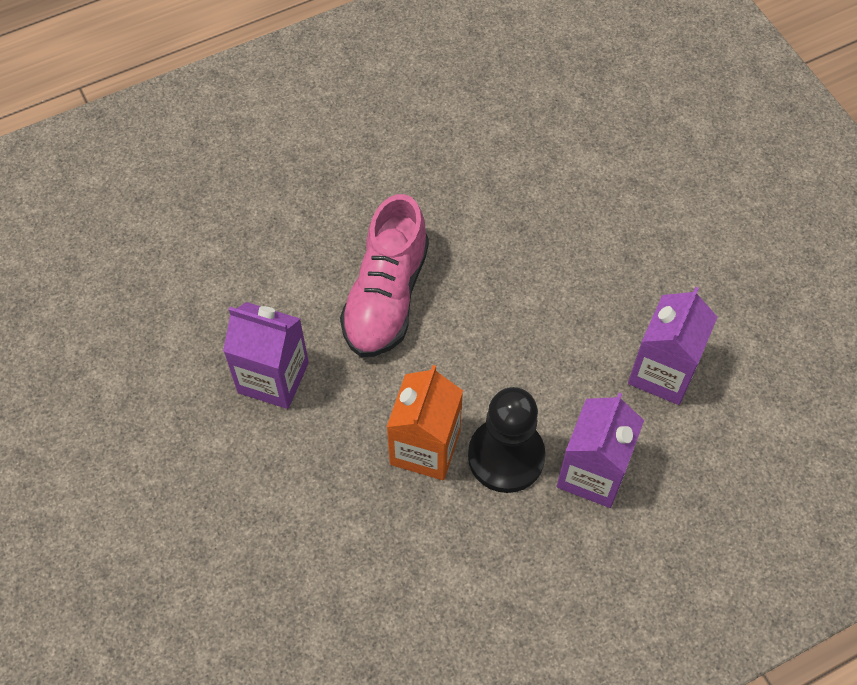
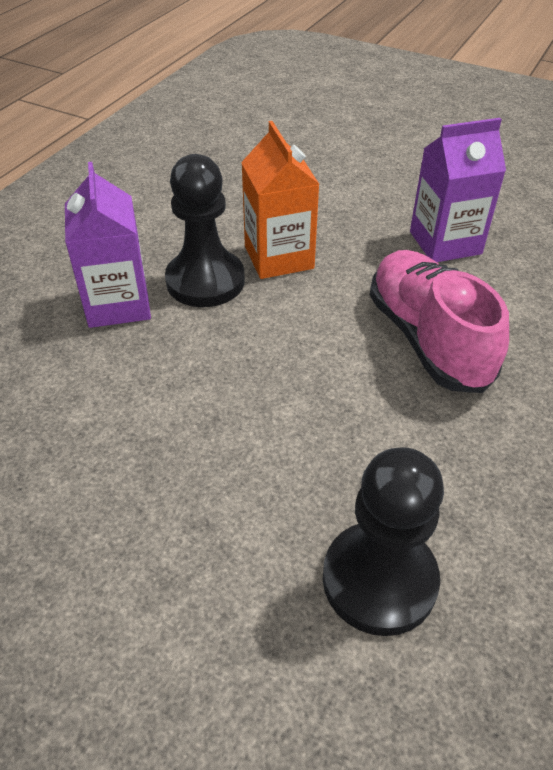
camera: 145 degrees right, 15 degrees down
(555, 178) = (379, 580): none -> black pawn
(662, 372) = (89, 415): purple carton -> none

